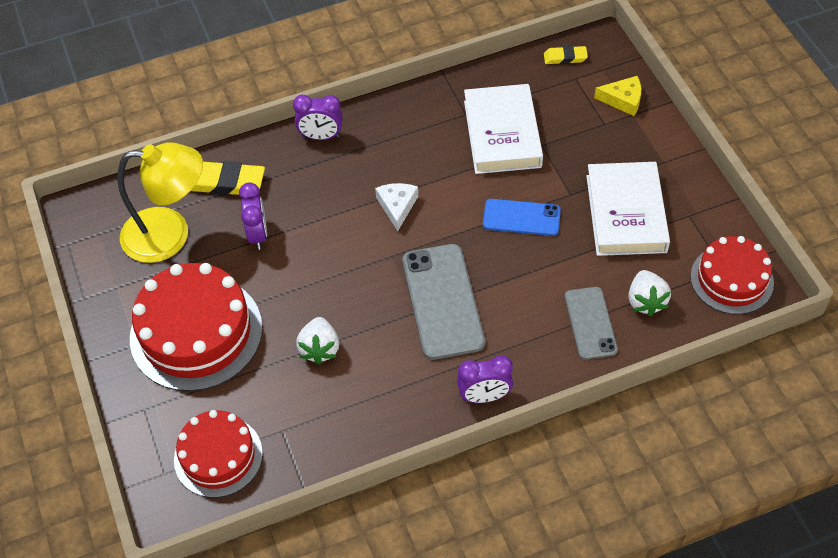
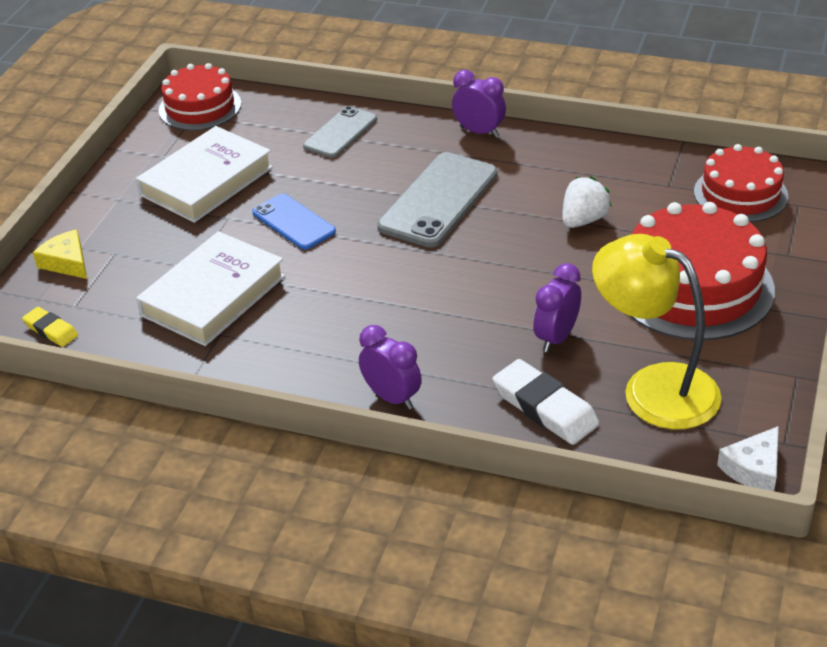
camera: 140 degrees left, 15 degrees down
(226, 182) = (545, 408): yellow eraser -> white eraser
(397, 206) = (391, 289): white cheese -> white cheese (754, 468)
(646, 301) = (280, 125): white strawberry -> none

